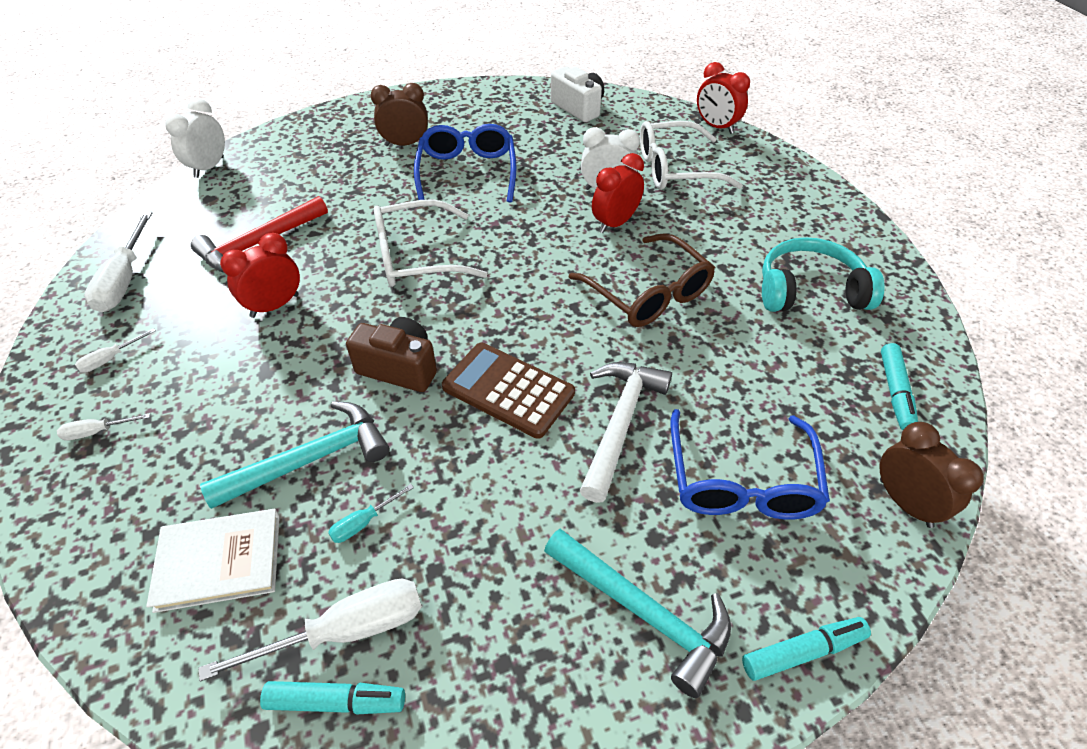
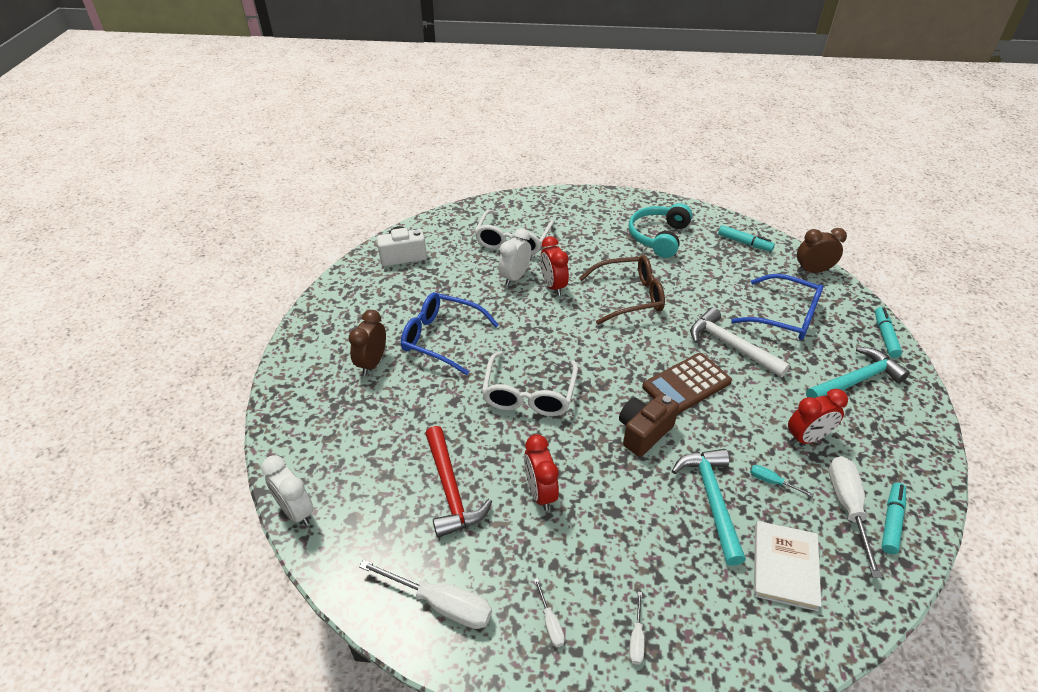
camera: 65 degrees left, 5 degrees down
(364, 522) = (772, 482): turquoise screwdriver -> turquoise screwdriver turned 135 degrees clockwise
(716, 127) = (480, 207): red clock -> red clock (807, 438)

